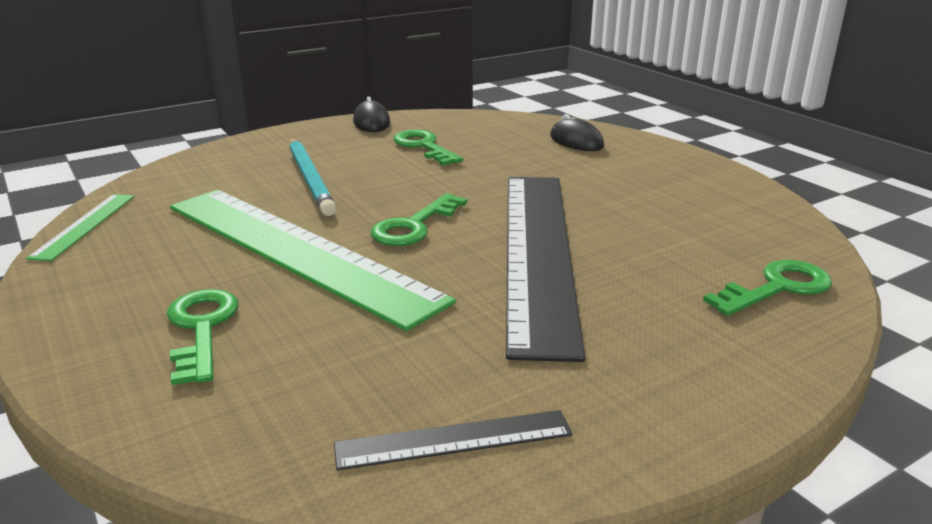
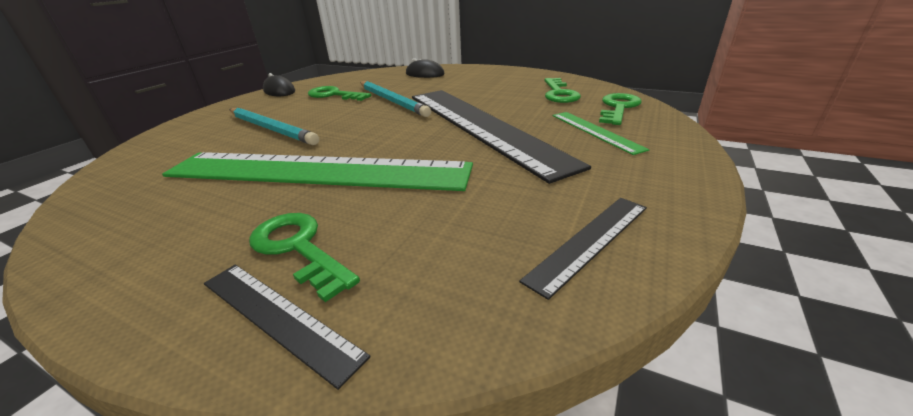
camera: 30 degrees left, 5 degrees up
(84, 225) = (77, 213): green ruler -> green ruler (595, 131)
(133, 381) = (278, 316): none -> black ruler
(414, 226) = (385, 134): green key -> green key (559, 93)
(480, 177) = (392, 101): none -> turquoise pencil

